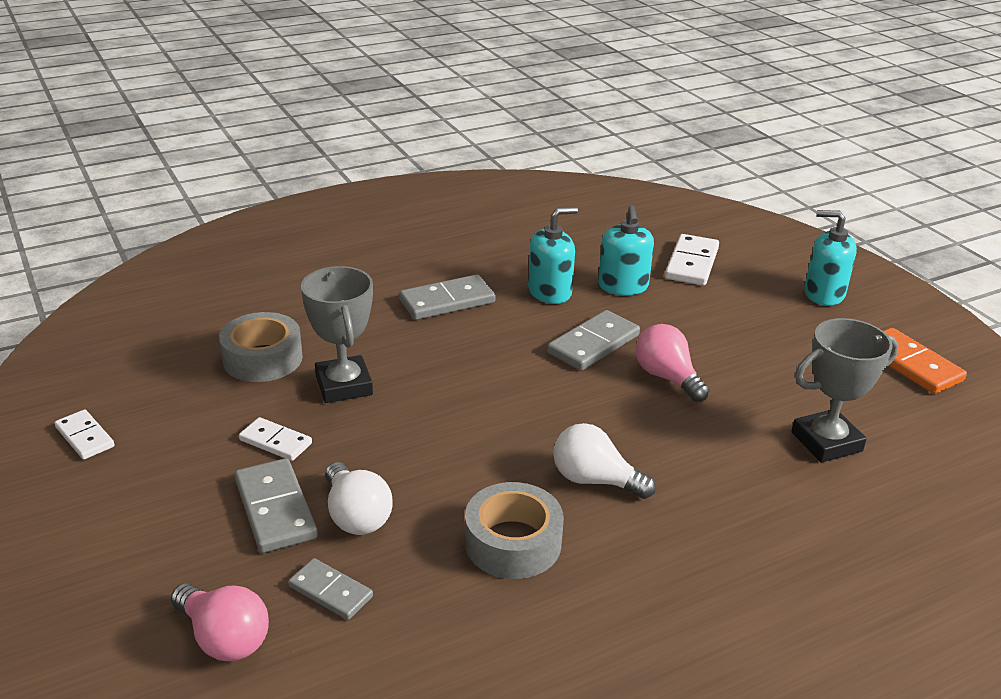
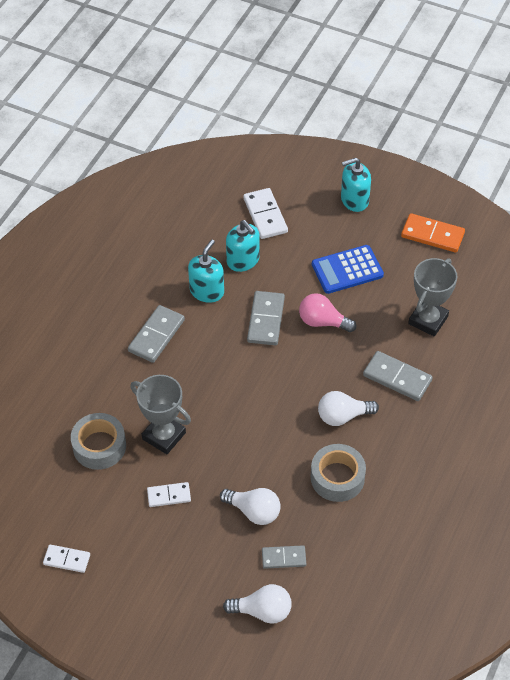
camera: 35 degrees left, 20 degrees up
(224, 638) = (262, 611): pink light bulb -> white light bulb
(275, 509) = (212, 534): grey domino -> grey domino (397, 378)
(751, 346) = (347, 270): none -> blue calculator

